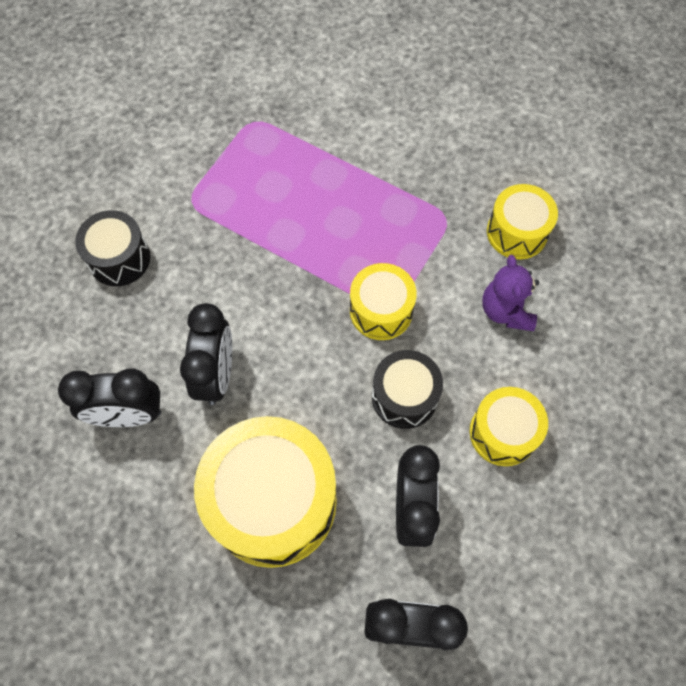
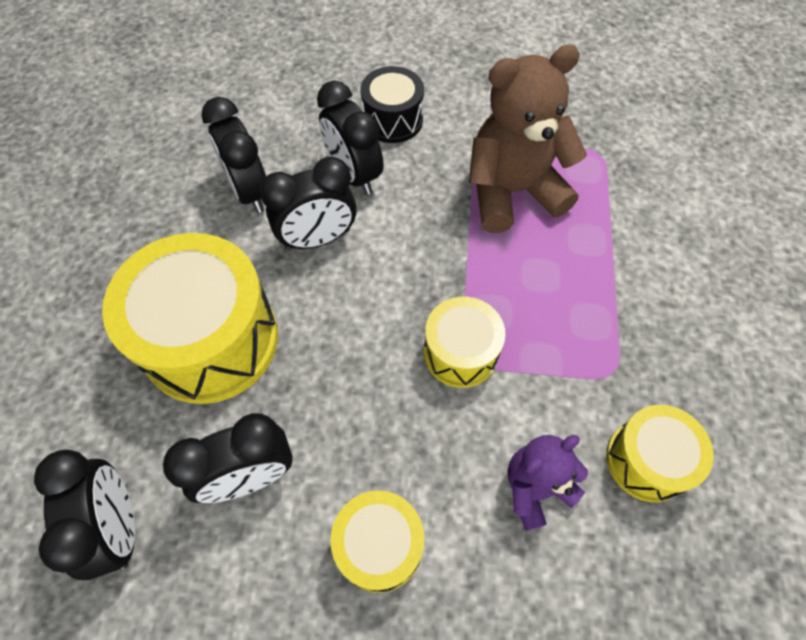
camera: 65 degrees right, 5 degrees down
(163, 317) = (354, 175): none -> black clock
(255, 202) = (512, 192): none -> brown teddy bear
(404, 396) = (374, 417): black drum -> none

